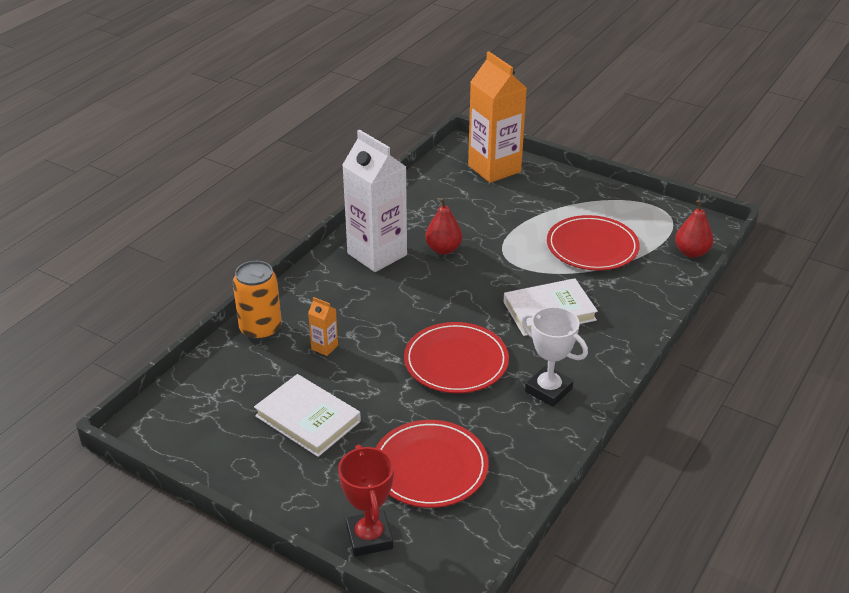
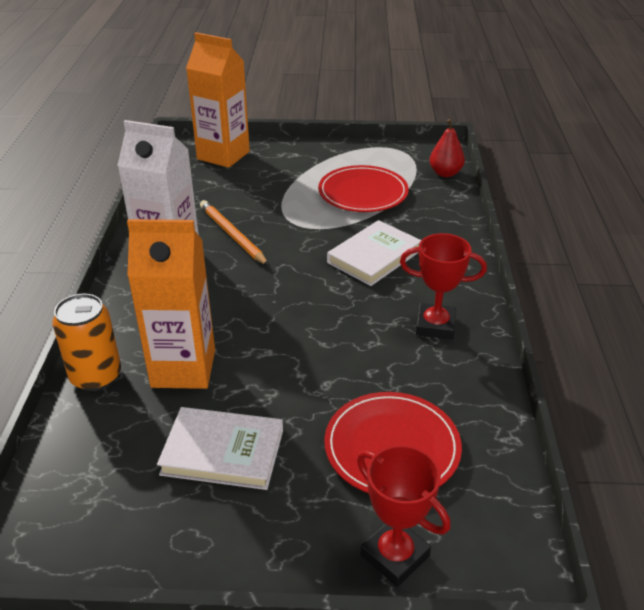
camera: 30 degrees left, 0 degrees up
(324, 347) = (183, 368): orange carton -> orange carton, size x2.44
(443, 249) = (232, 235): red pear -> orange pencil
(456, 361) = (329, 332): red plate -> none
(548, 390) = (435, 325): white trophy -> red trophy

